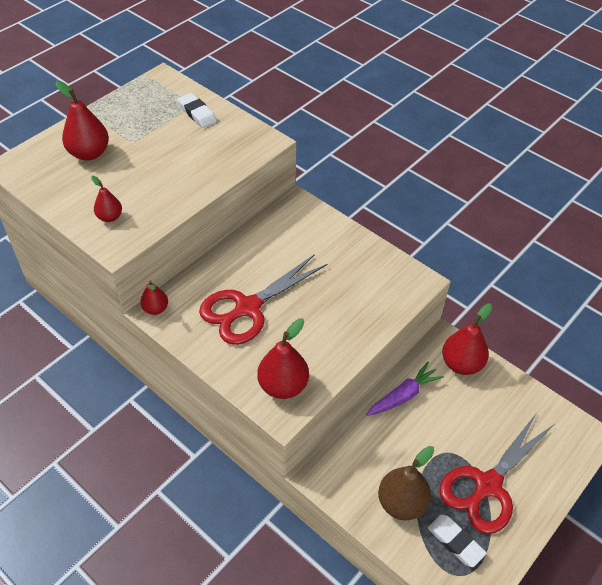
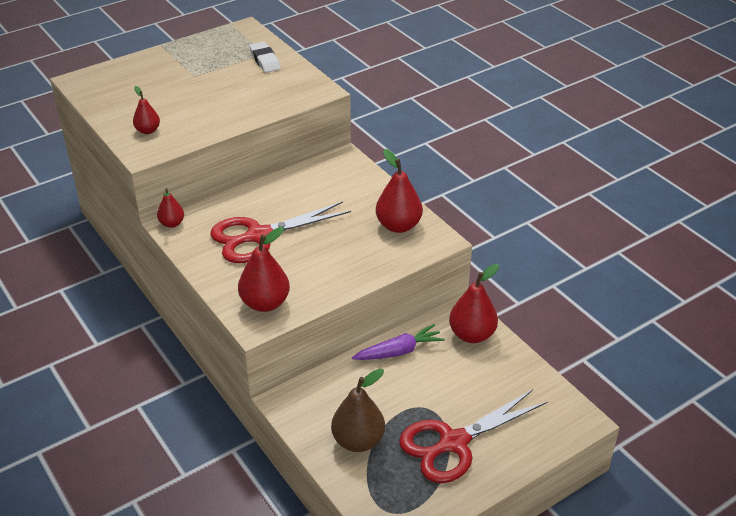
camera: 15 degrees right, 10 degrees down
(89, 153) = (151, 79): red pear -> red pear (398, 226)
(455, 542) = (399, 484): white eraser -> none

